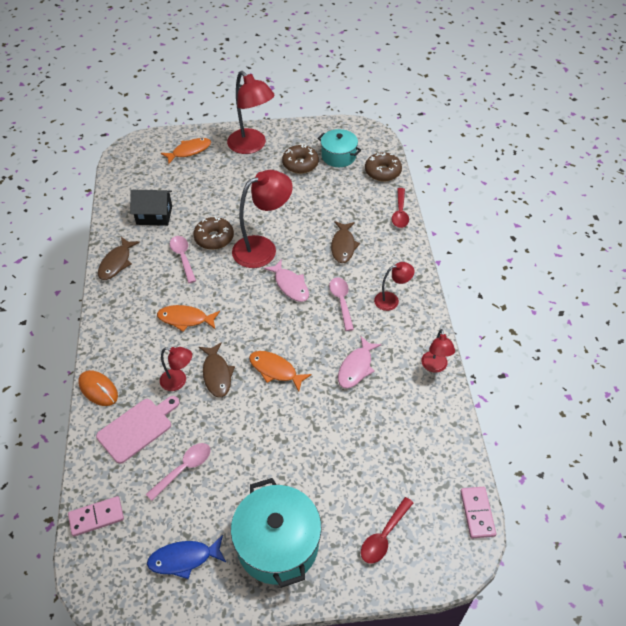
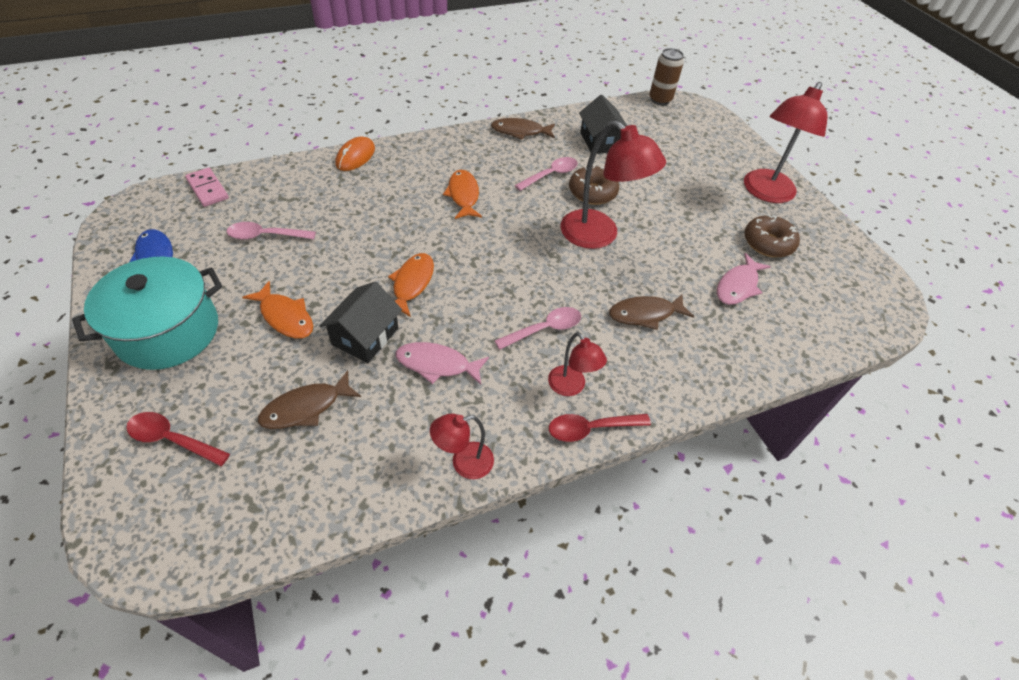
camera: 70 degrees right, 0 degrees up
(115, 162) = (660, 100): none -> brown can
(137, 428) = (312, 192): pink cutting board -> none
(178, 381) = (377, 208): red lamp -> none
(184, 469) = (265, 236): pink spoon -> pink spoon turned 150 degrees clockwise
(189, 151) = (716, 145): orange fish -> orange fish (285, 317)
(217, 374) = (394, 235): brown fish -> brown fish (306, 407)
(290, 285) = (550, 272): pink fish -> pink fish (738, 286)
(319, 407) = (365, 336): none -> black house
(338, 156) = (814, 280): turquoise pot -> none
(382, 172) = (821, 336): brown donut -> none
(400, 213) = (750, 371): red spoon -> red spoon (591, 429)
(477, 513) = (205, 560): pink domino -> none

